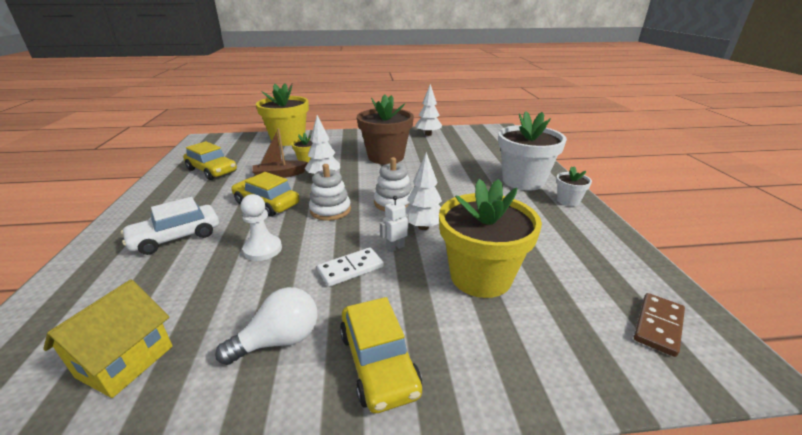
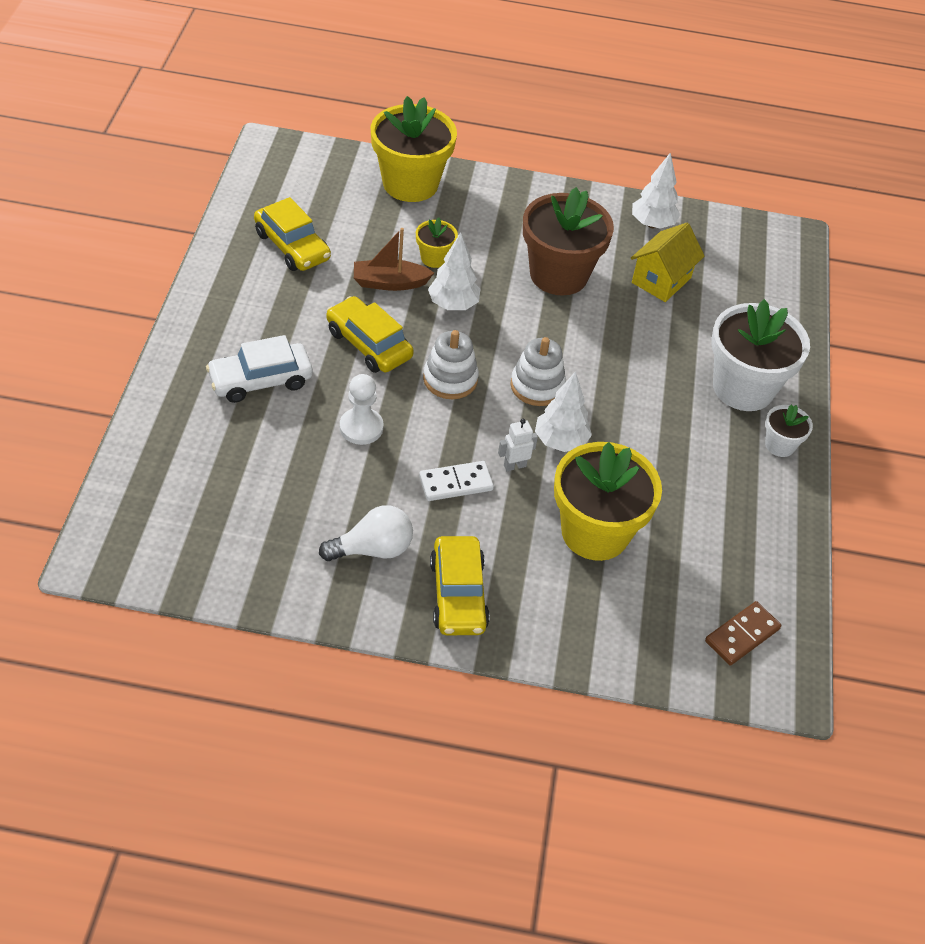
camera: 10 degrees right, 20 degrees up
(126, 361) = (239, 533): yellow house -> yellow house (661, 280)

